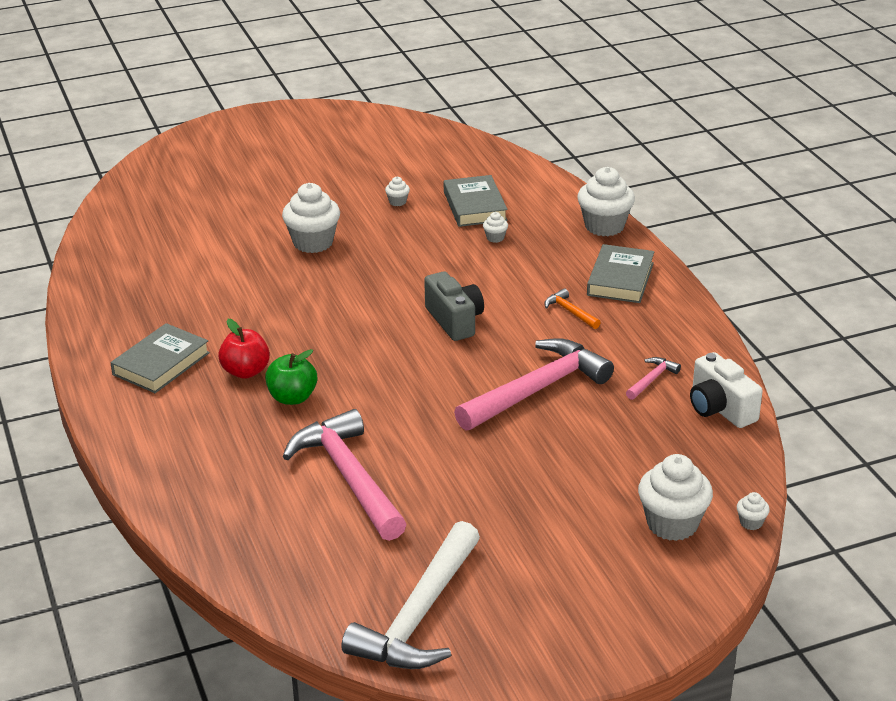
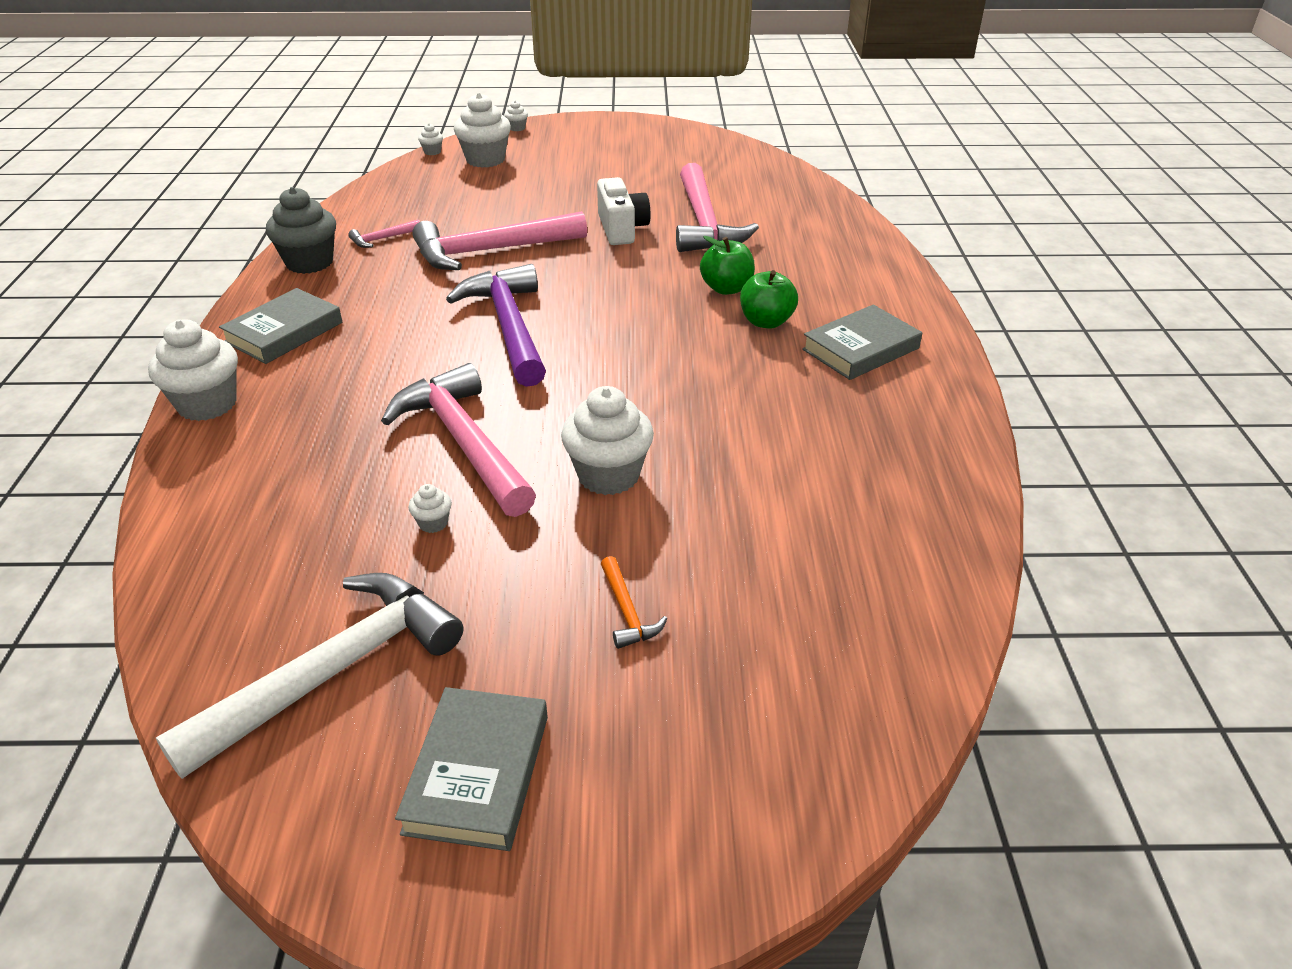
camera: 160 degrees left, 5 degrees up
(246, 371) = (766, 322): red apple -> green apple
(416, 240) = (464, 443): none -> pink hammer
(419, 615) = (697, 151): white hammer -> white hammer (333, 672)
(455, 320) = (509, 327): grey camera -> purple hammer
(475, 206) = (330, 483): grey book -> grey book (477, 773)
(495, 238) = (359, 421): white cupcake -> white cupcake (517, 128)
(570, 312) = (380, 310): orange hammer -> orange hammer (627, 611)
(683, 340) = (309, 262): none -> grey cupcake
(720, 408) = (357, 210): white camera -> white camera (621, 229)

